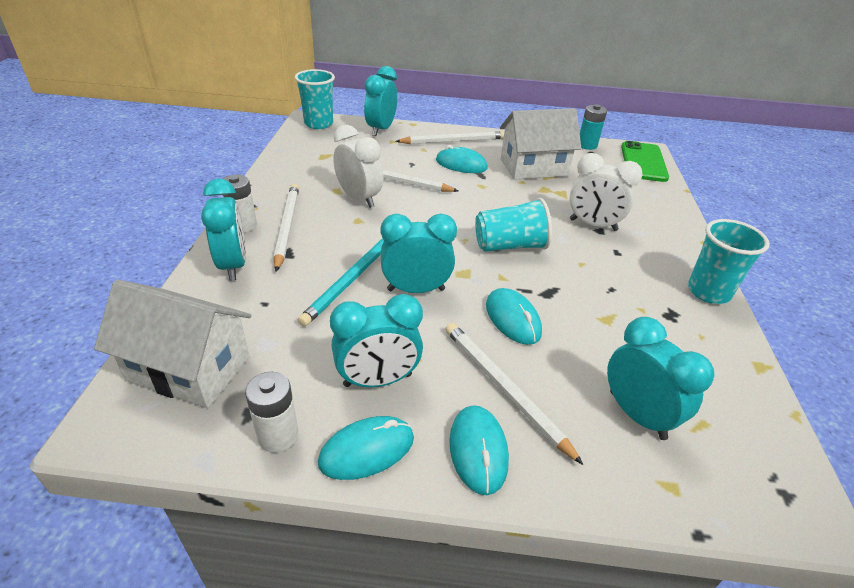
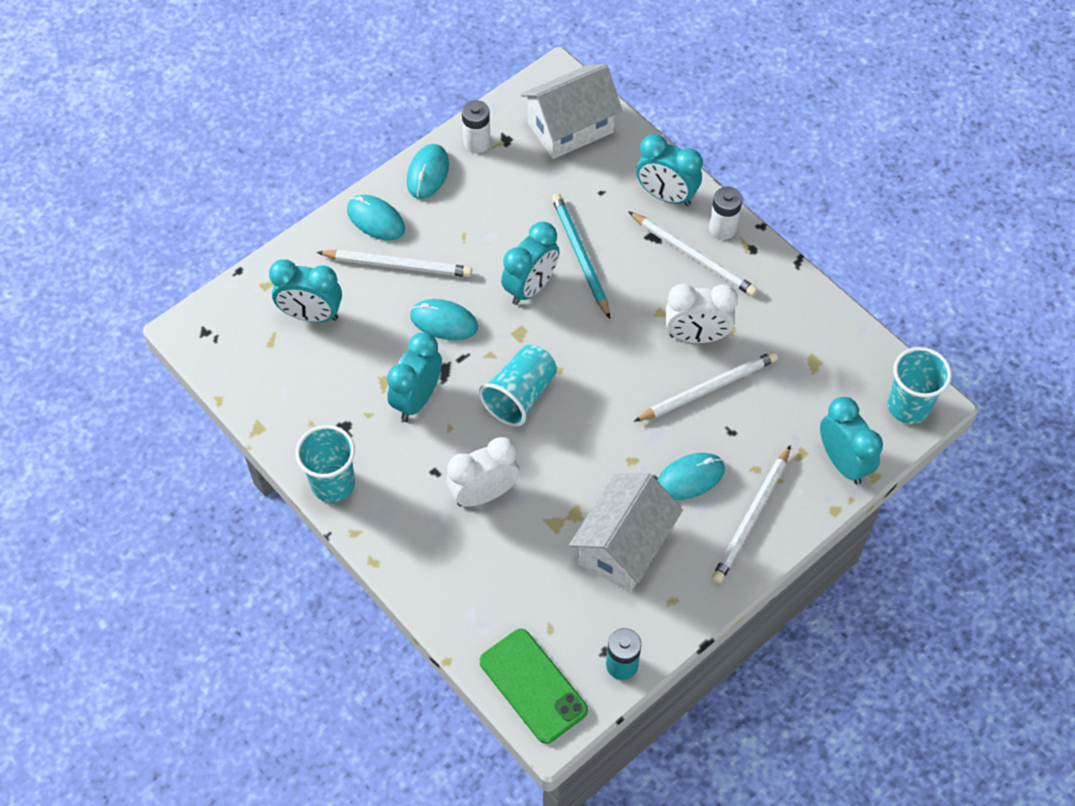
camera: 135 degrees right, 20 degrees up
(378, 380) = (469, 209): turquoise clock -> turquoise clock (417, 398)

